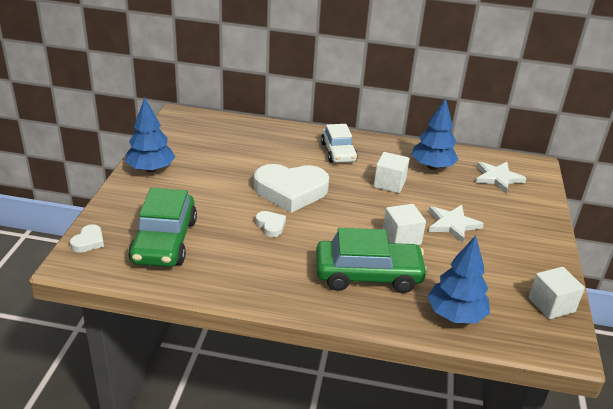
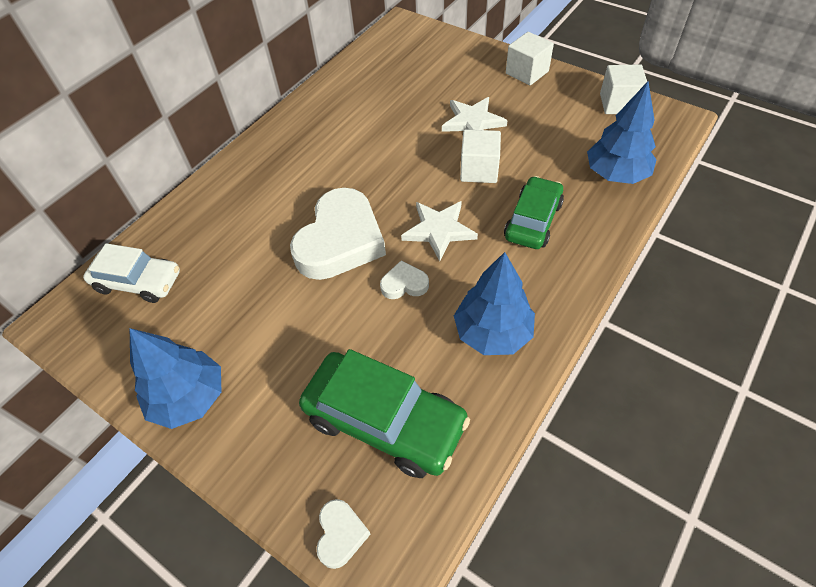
camera: 60 degrees left, 20 degrees up
(88, 242) = (340, 534): white heart -> white heart turned 45 degrees clockwise
(338, 152) = (281, 166): white car -> white car (138, 281)
(368, 275) = (533, 220): green car -> green car, size x0.67
(389, 183) = (374, 144): white cube -> white cube (527, 72)
(432, 166) = (360, 97): blue tree -> blue tree (492, 333)
(497, 178) = (409, 58): white star -> white star (439, 230)

